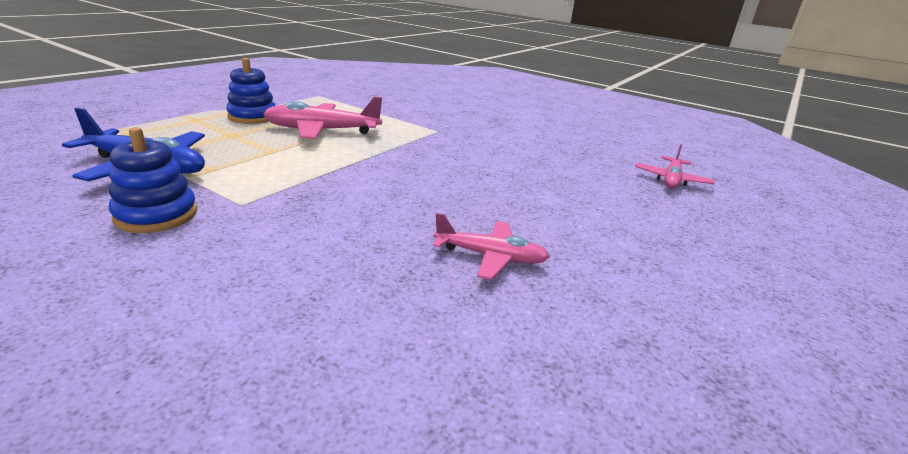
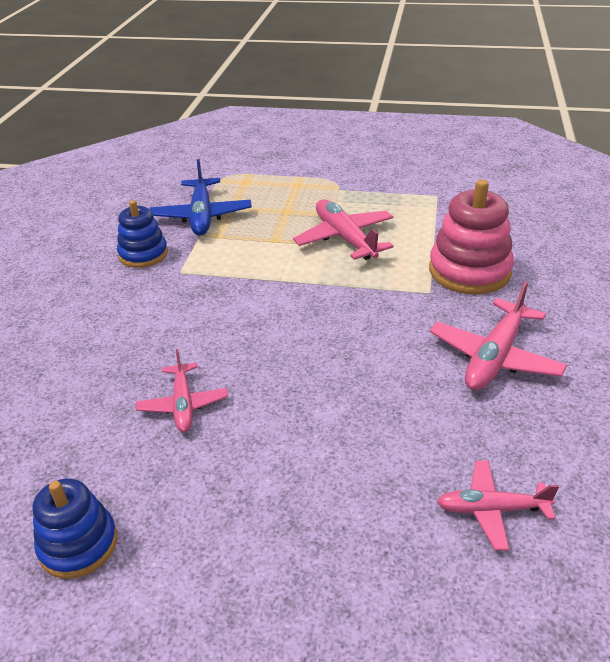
camera: 70 degrees right, 10 degrees up
(252, 117) = (335, 198): blue stacking toy -> blue stacking toy (78, 544)
(429, 116) = (469, 271): none -> pink stacking toy
(529, 138) = (495, 357): none -> pink plane

